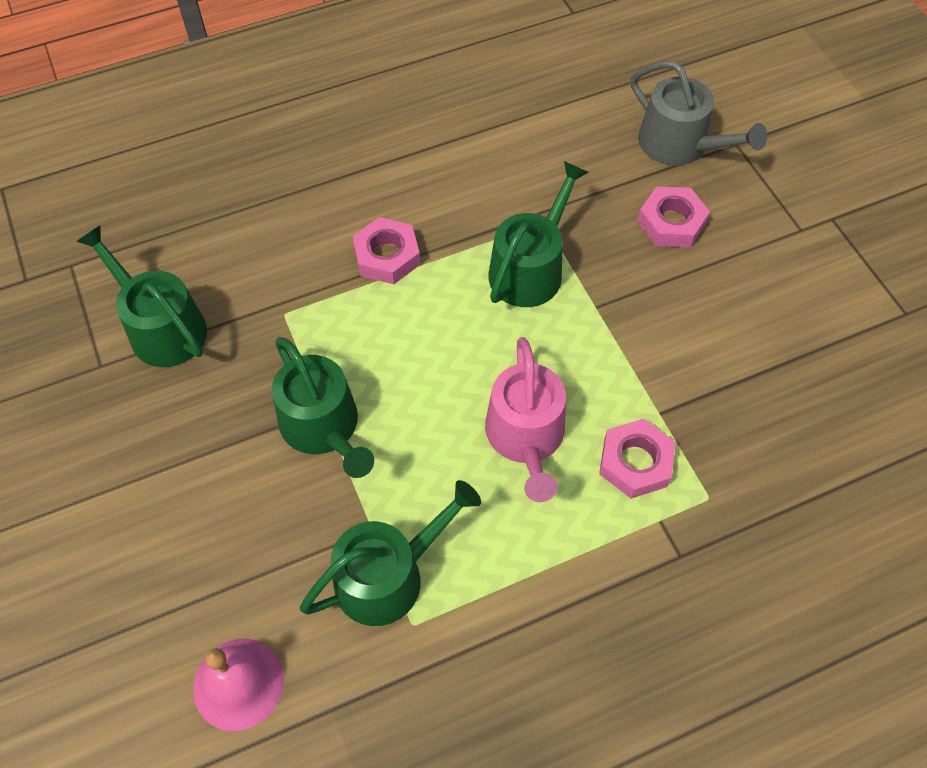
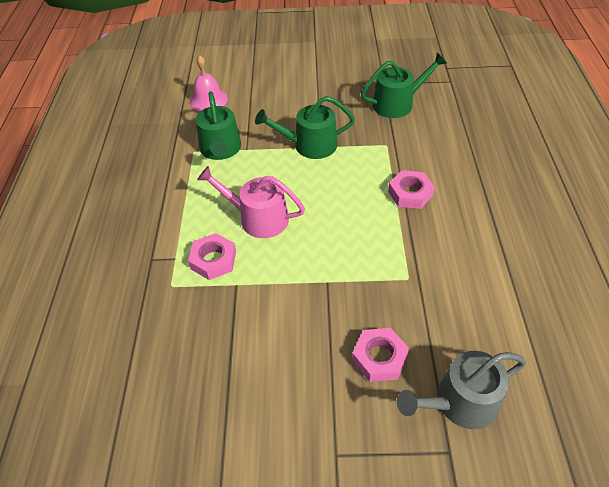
camera: 115 degrees right, 10 degrees down
(530, 268) = (372, 258): green watering can -> none

